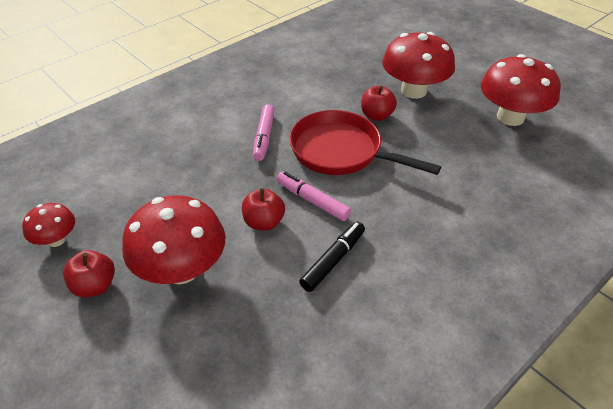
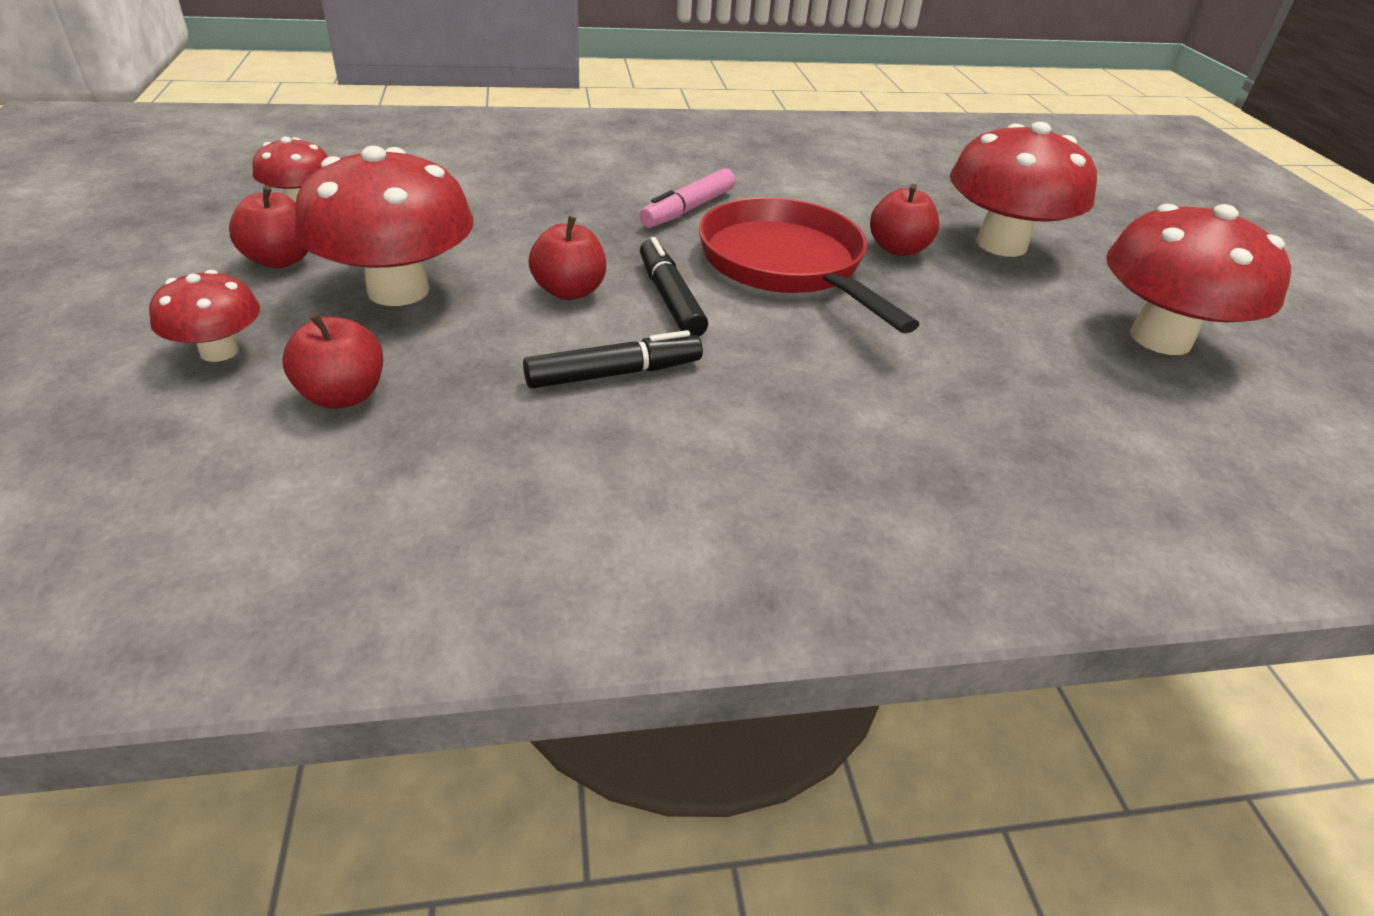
camera: 30 degrees right, 5 degrees down
(136, 363) = (219, 351): none -> red mushroom
(229, 349) = (343, 395): none -> red apple
(312, 201) = (670, 298): pink marker -> black marker

